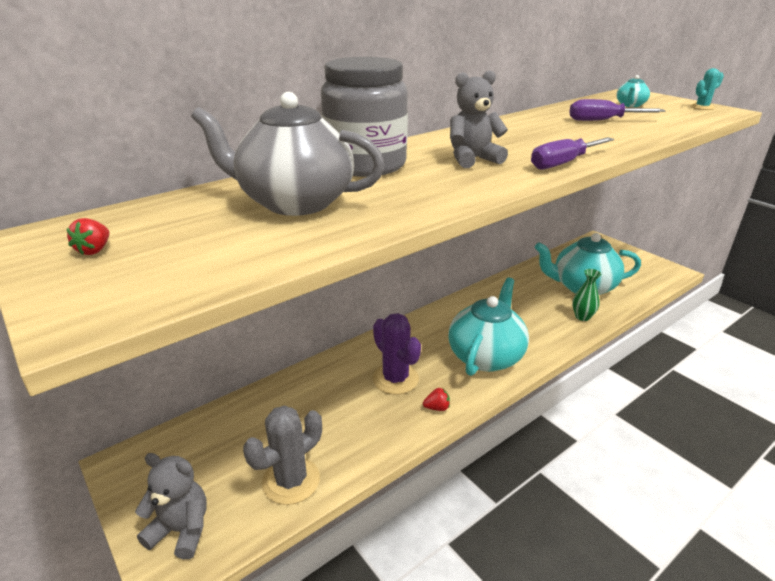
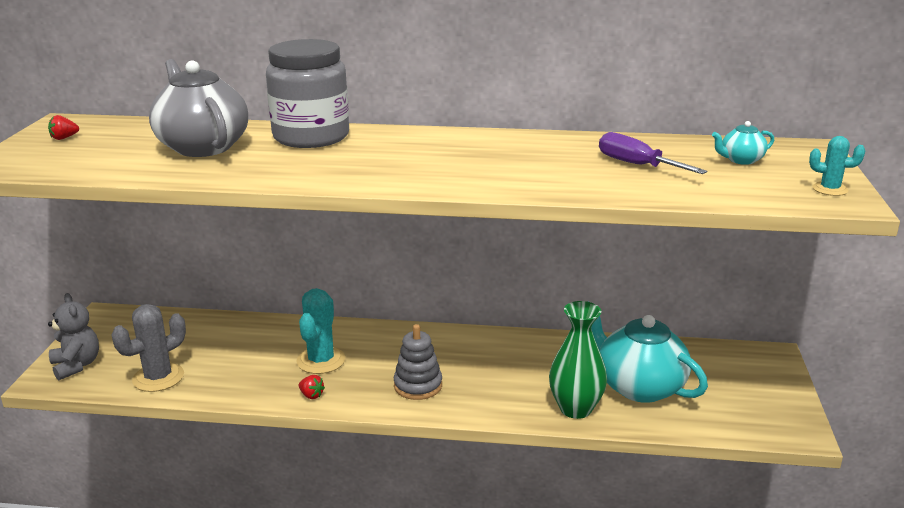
camera: 45 degrees right, 5 degrees down
(291, 480) = (158, 377): grey cactus -> grey cactus turned 45 degrees counterclockwise
(395, 379) = (321, 360): purple cactus -> turquoise cactus
(472, 159) = (392, 158): grey teddy bear -> none
(486, 356) = (418, 386): turquoise teapot -> grey stacking toy
(563, 163) = (447, 186): purple screwdriver -> none
(582, 317) = (575, 409): green vase -> green vase, size x1.67

